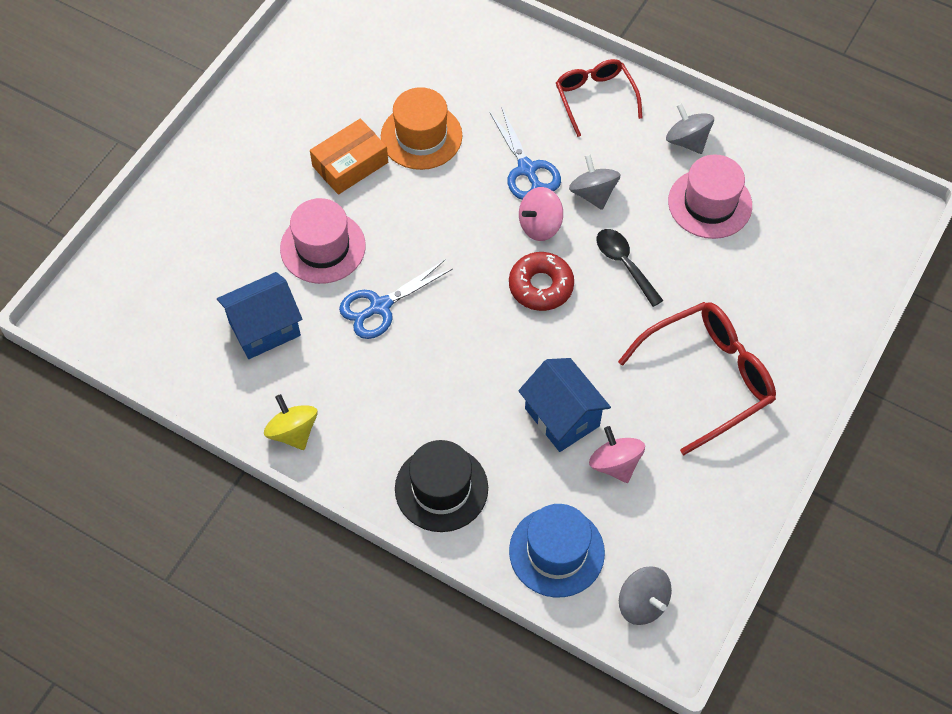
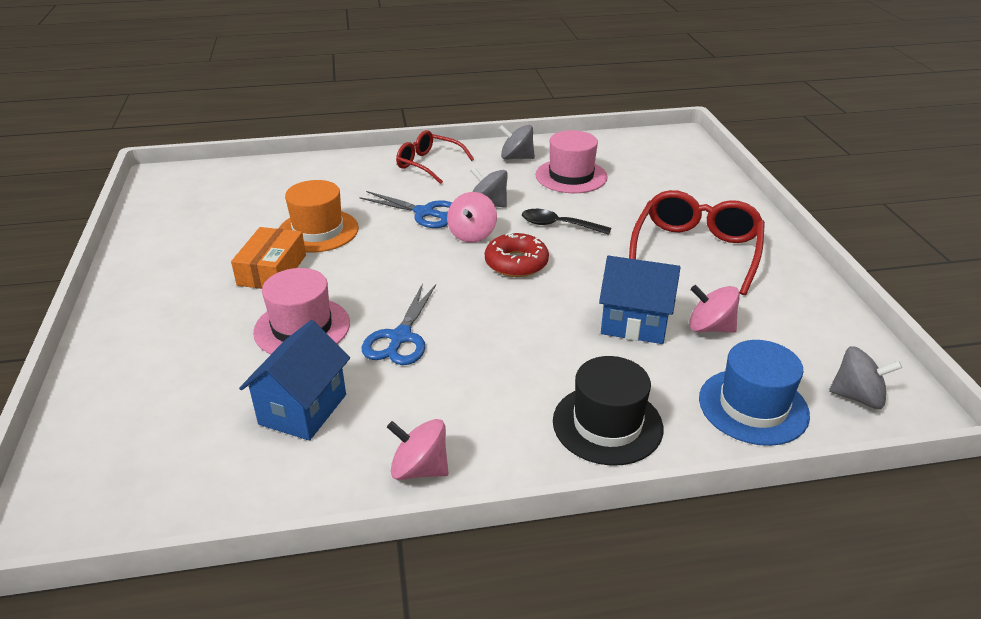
camera: 40 degrees left, 25 degrees down
(293, 432) = (419, 469): yellow spinning top -> pink spinning top

